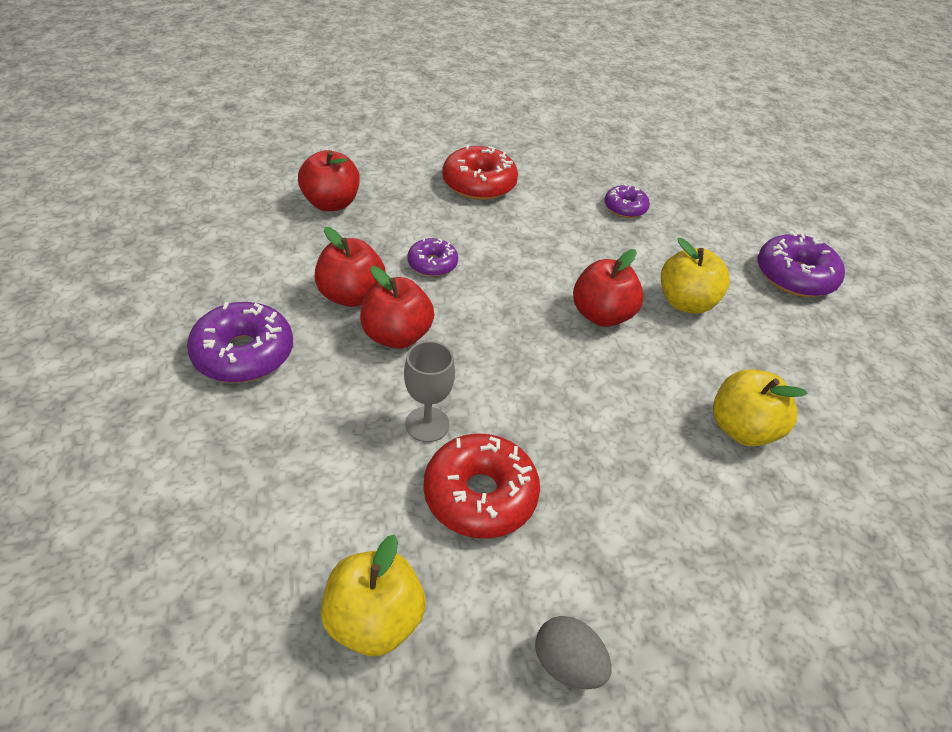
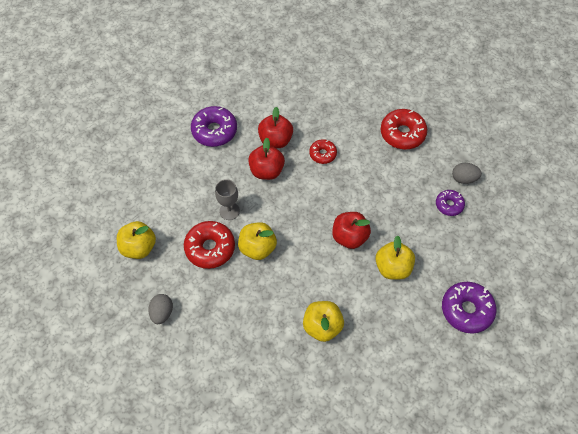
camera: 60 degrees right, 15 degrees up
(331, 203) = (327, 91): red apple -> none
(432, 264) = (322, 154): purple donut -> red donut
(535, 428) = (257, 248): none -> yellow apple
(596, 178) = (464, 178): none -> grey egg

